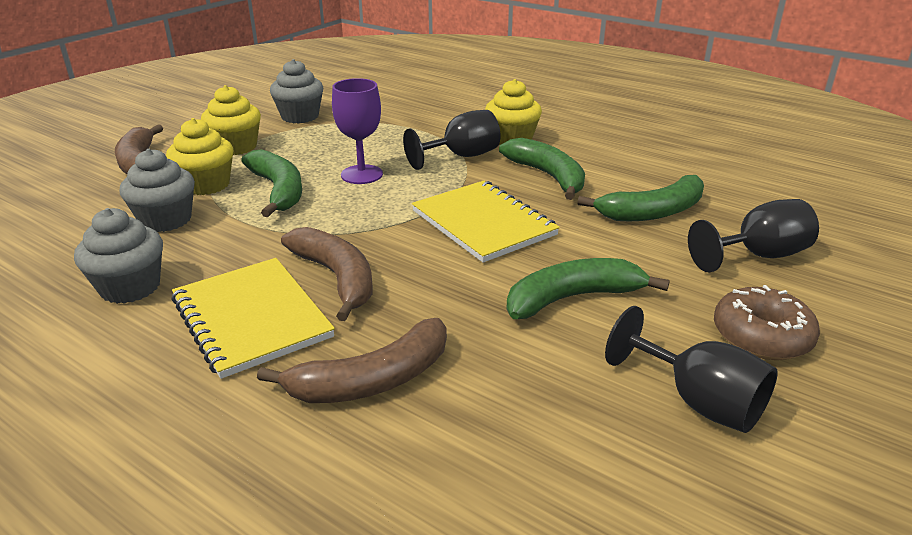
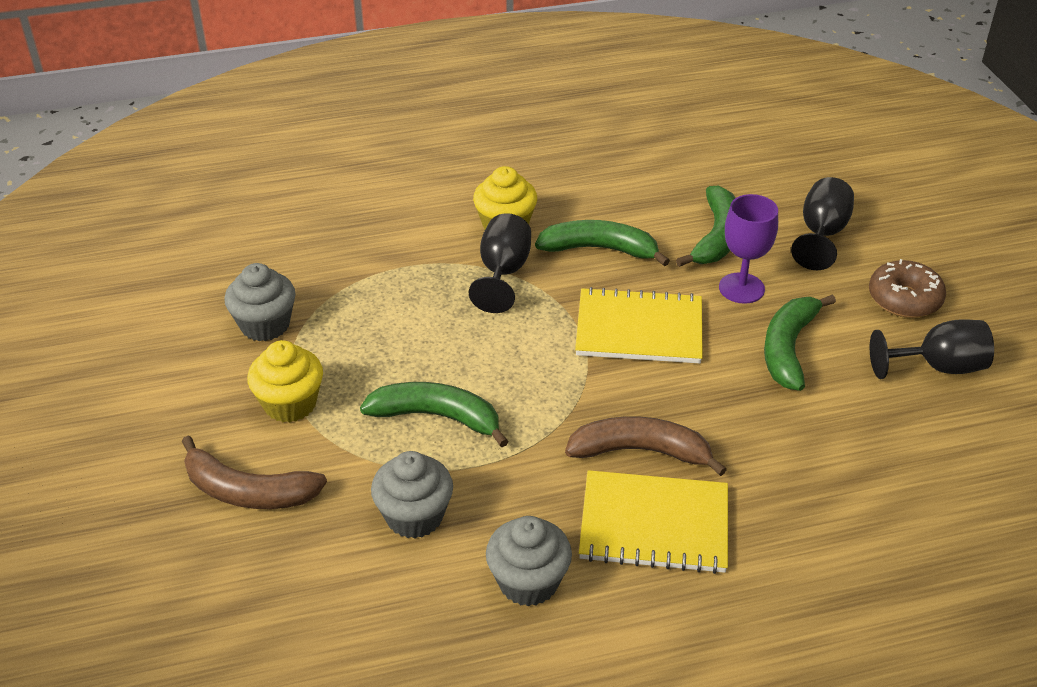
camera: 50 degrees left, 10 degrees up
(206, 185) = (364, 460): yellow cupcake -> none
(361, 174) = (466, 350): purple goblet -> purple goblet (741, 288)
(372, 380) = (794, 495): brown banana -> none

